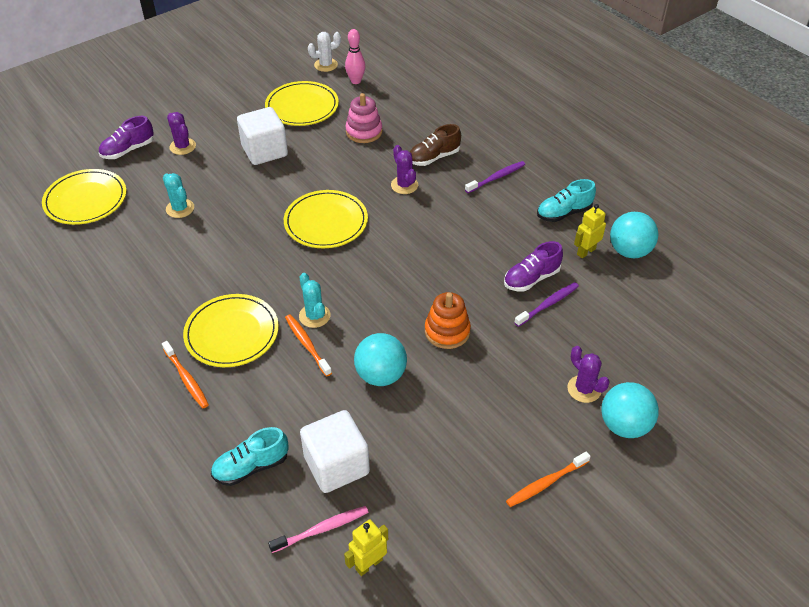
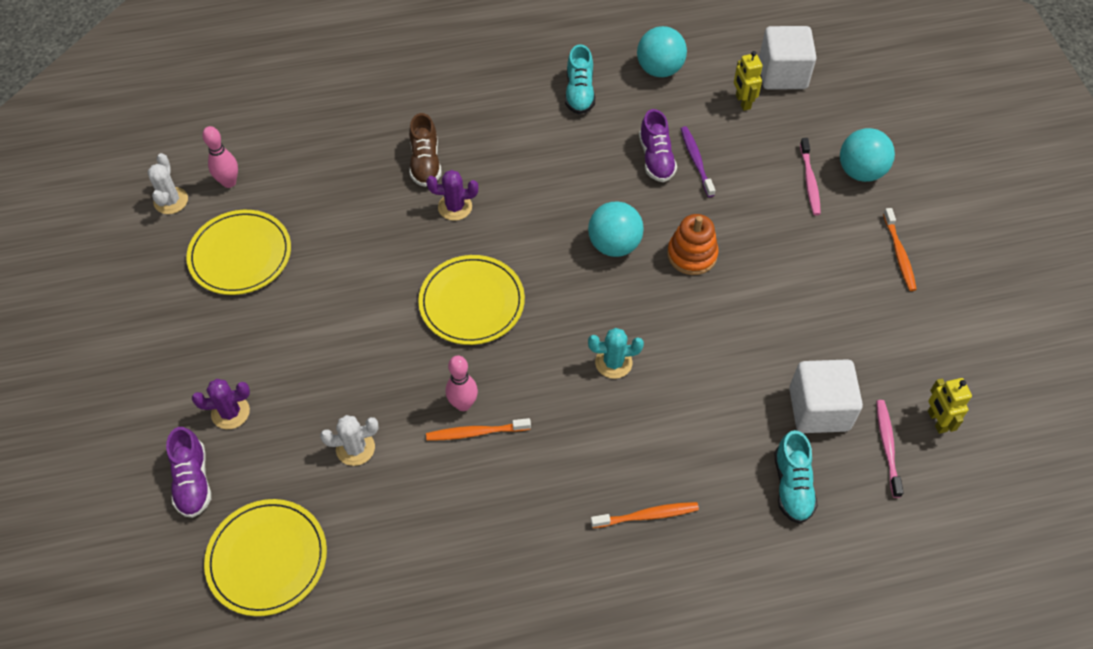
camera: 65 degrees left, 10 degrees up
(180, 208) = (355, 448): turquoise cactus -> white cactus
(232, 333) = (600, 451): yellow plate -> none
(238, 247) = (463, 404): none -> pink bowling pin
(264, 151) = (302, 323): white cube -> white cube (782, 74)
(307, 345) = (652, 383): orange toothbrush -> orange toothbrush (476, 432)
(364, 132) = (335, 210): pink stacking toy -> none
(381, 375) = (723, 332): turquoise ball -> turquoise ball (614, 245)
(496, 178) = (493, 123): purple toothbrush -> none
(584, 389) = (809, 181): purple cactus -> pink toothbrush
(586, 251) = (642, 101): yellow robot -> yellow robot (742, 102)

